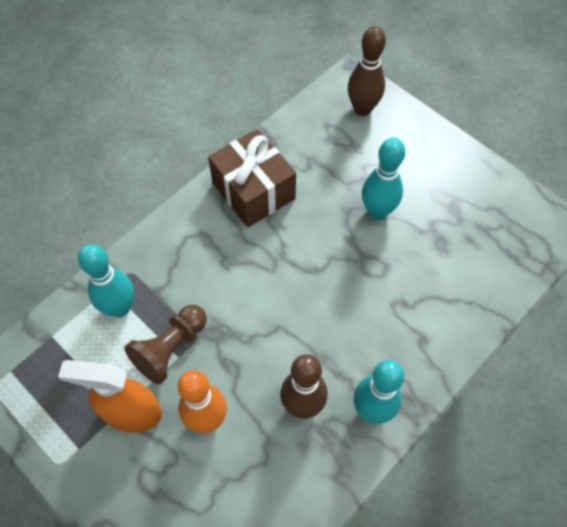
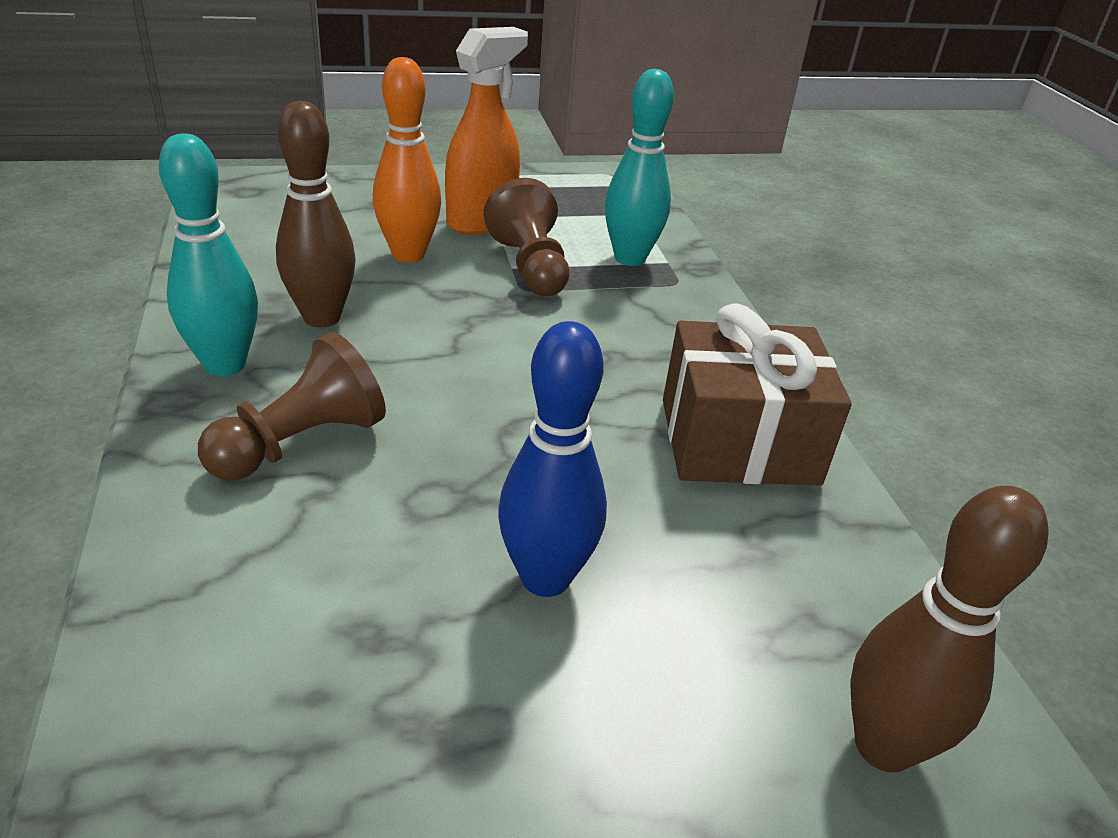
camera: 120 degrees right, 25 degrees down
(377, 211) = (545, 577): turquoise bowling pin -> blue bowling pin
(388, 333) = (300, 443): none -> brown pawn

